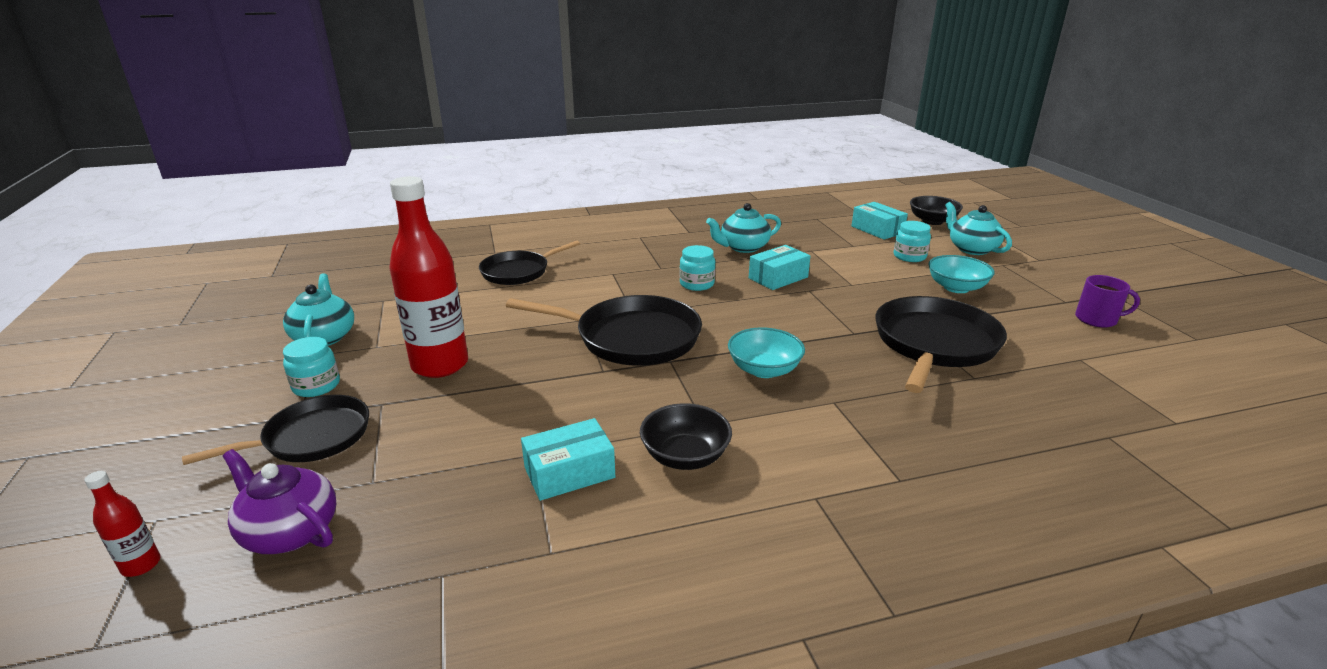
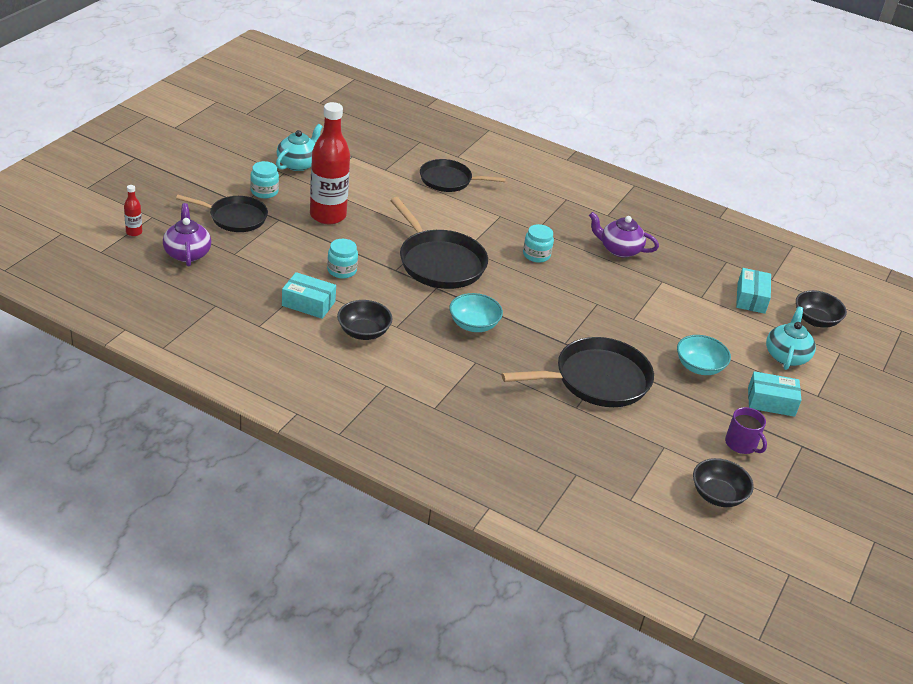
camera: 40 degrees right, 10 degrees up
(743, 247) = (619, 249): turquoise teapot -> purple teapot
(778, 278) = (595, 284): turquoise box -> turquoise box (771, 402)
(909, 256) = (722, 329): turquoise jar -> turquoise jar (342, 270)
(1184, 367) = (718, 495): none -> black bowl

